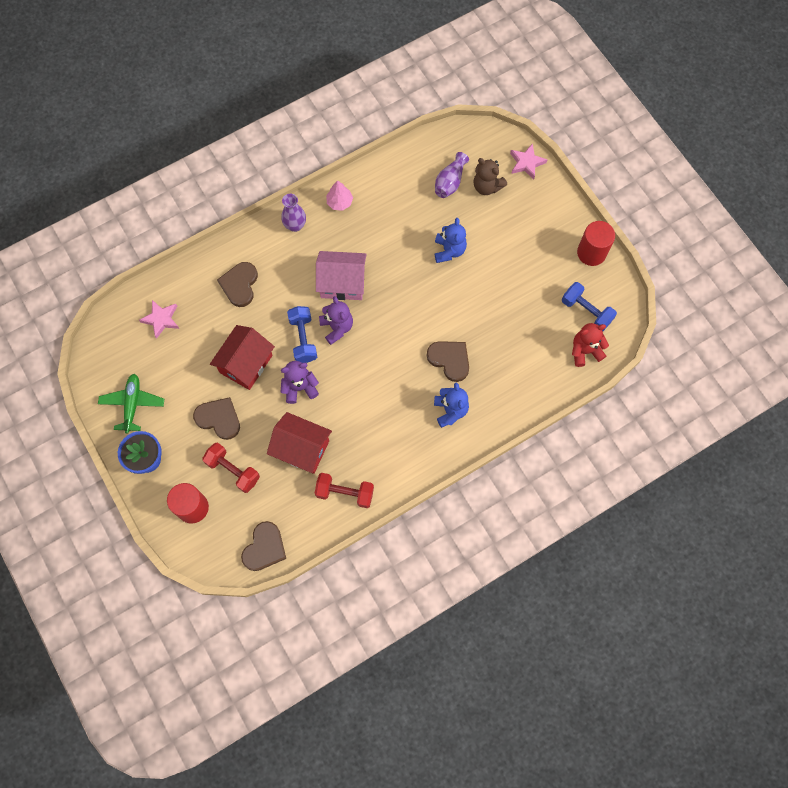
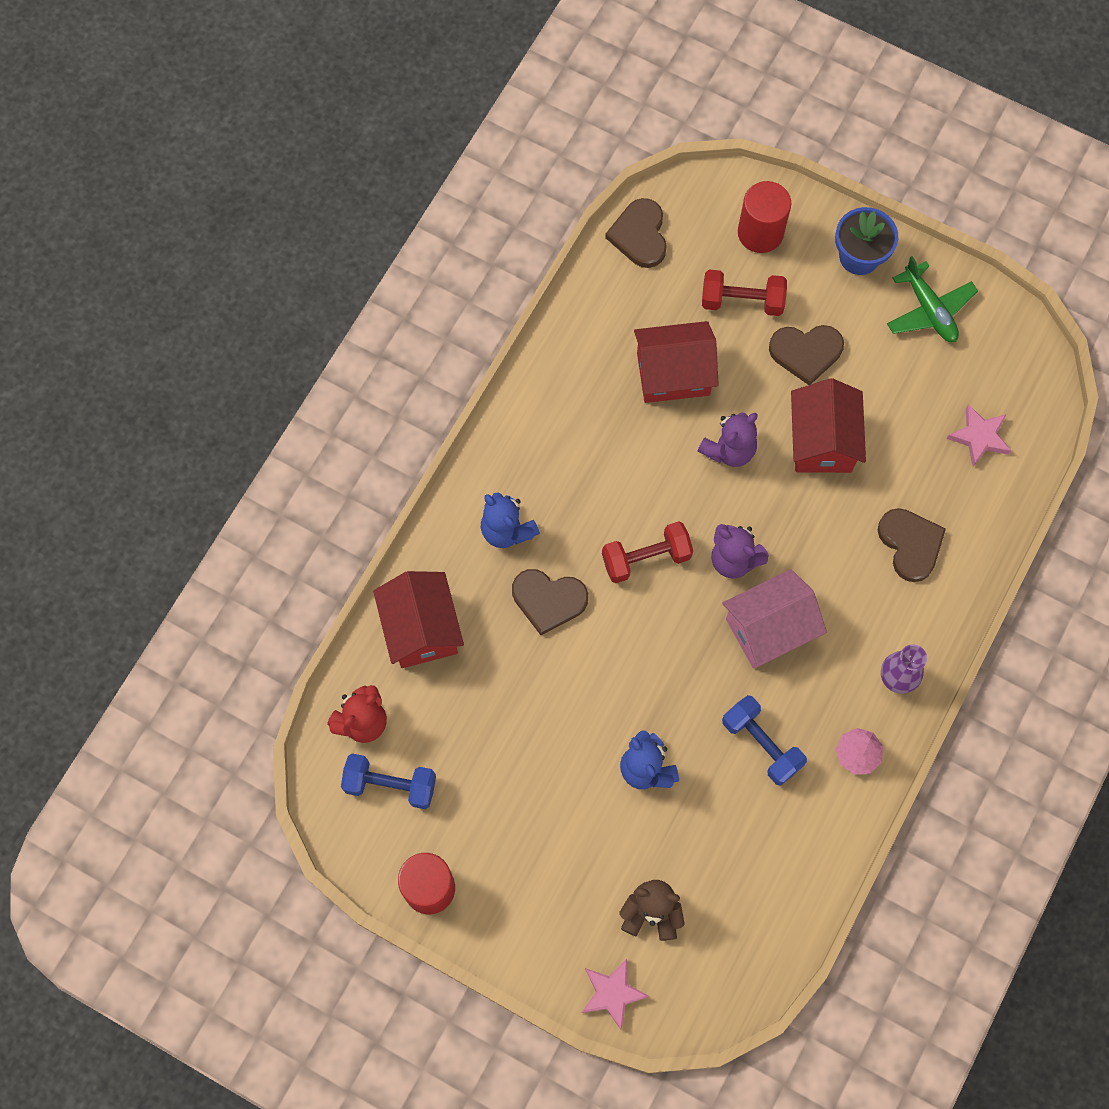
camera: 150 degrees right, 0 degrees up
(303, 339) = (769, 517): blue dumbbell -> blue dumbbell (761, 744)
(345, 493) = (582, 350): red dumbbell -> red dumbbell (646, 558)
(450, 182) = (712, 887): purple vase -> none
(528, 382) = (421, 628): none -> red house

